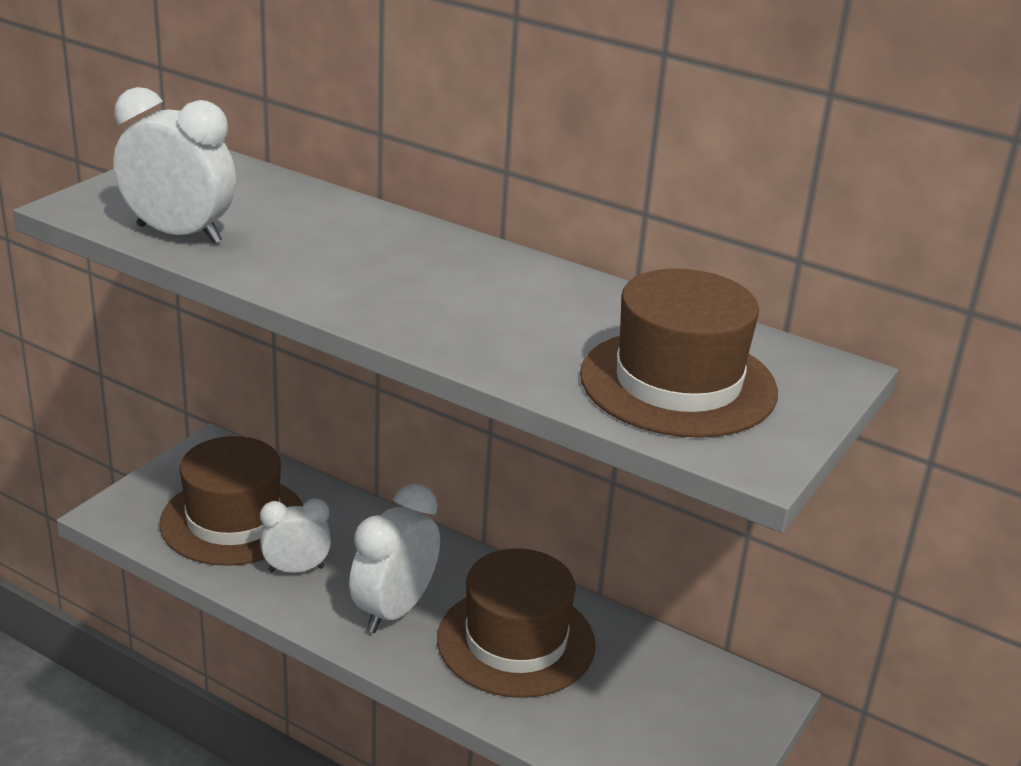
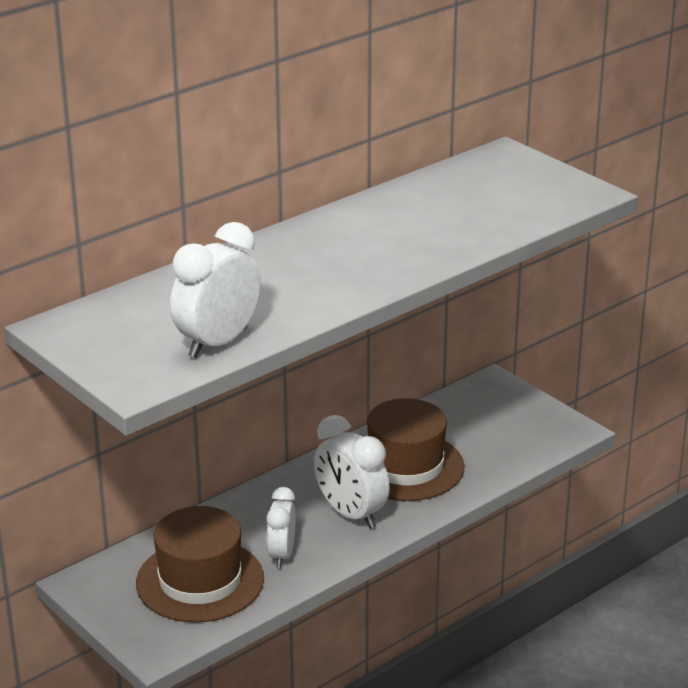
camera: 70 degrees left, 0 degrees up
(678, 383) = (506, 198): brown hat -> none

